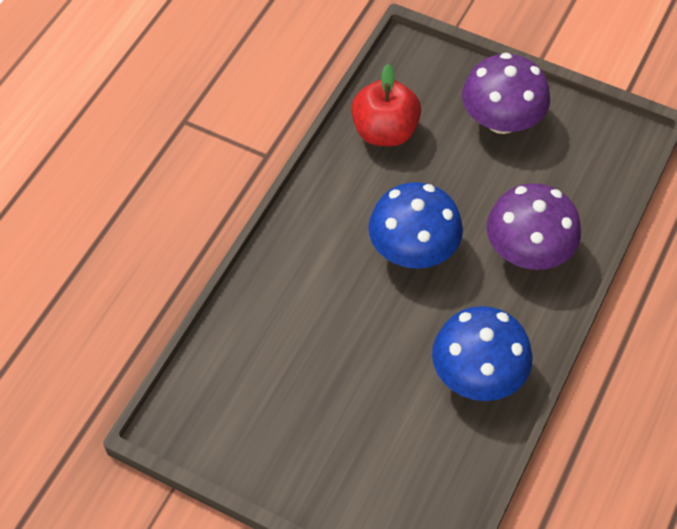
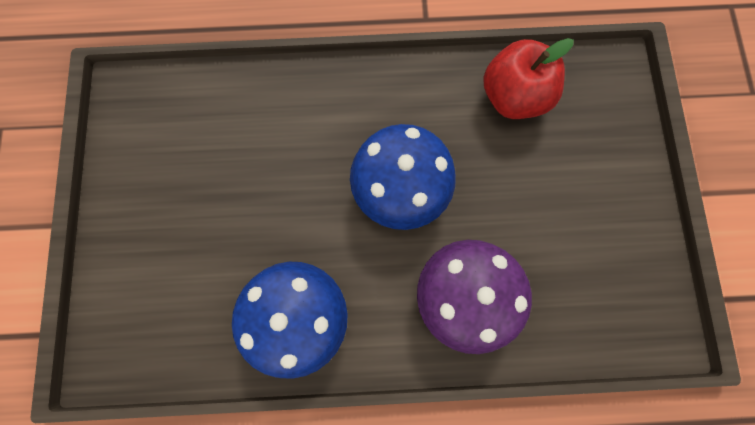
camera: 60 degrees right, 20 degrees up
(501, 120) = (598, 193): purple mushroom -> none

